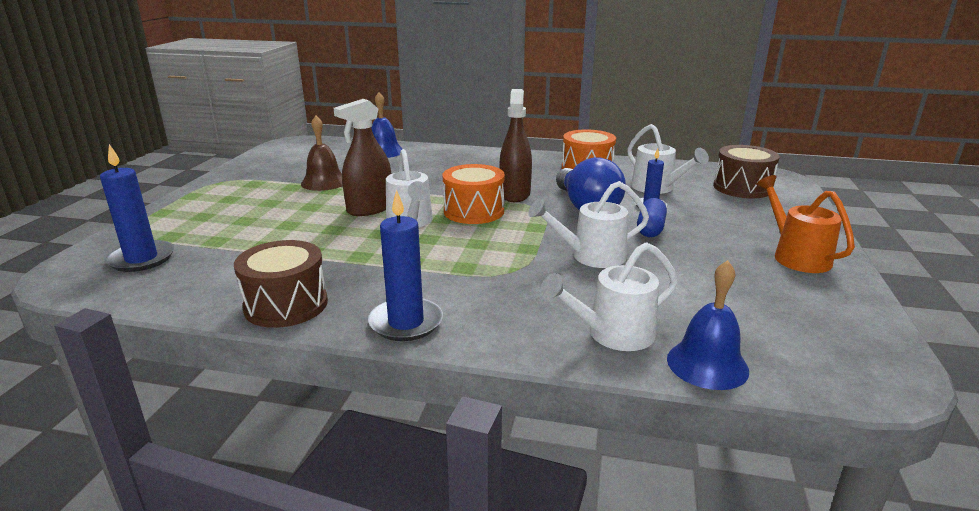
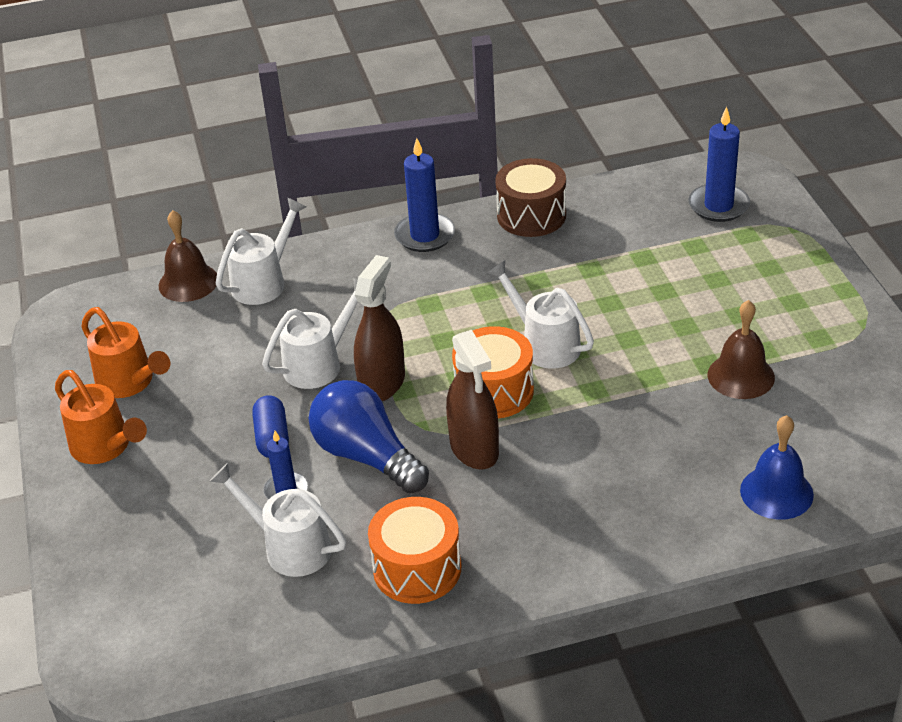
camera: 155 degrees right, 15 degrees up
(370, 209) = (615, 348): brown spray bottle -> brown spray bottle (382, 383)
(707, 364) = (188, 282): blue bell -> brown bell
(742, 188) = (164, 602): brown drum -> none
(777, 290) = (130, 383): none -> orange watering can

